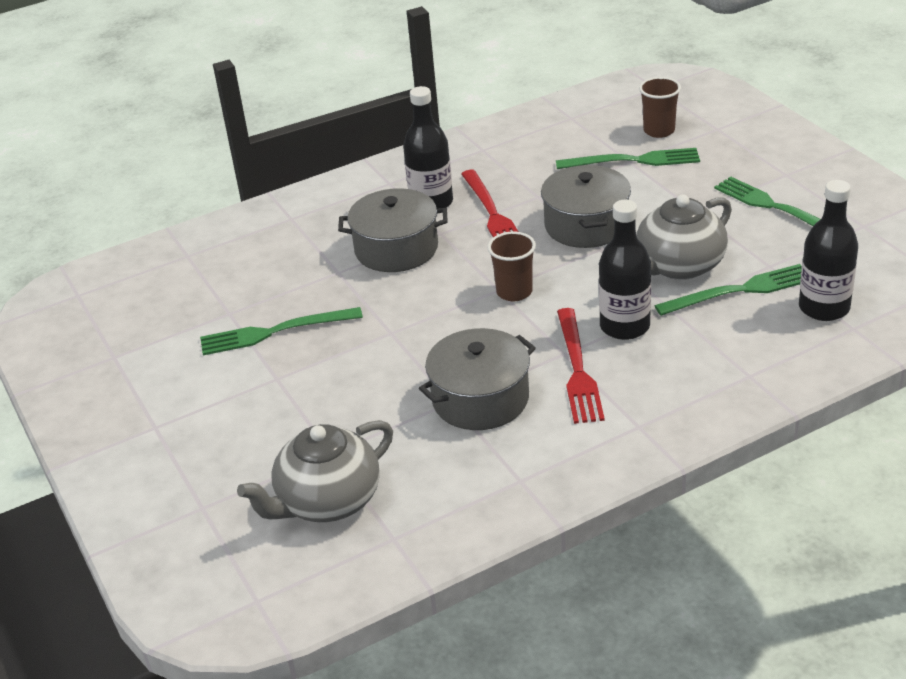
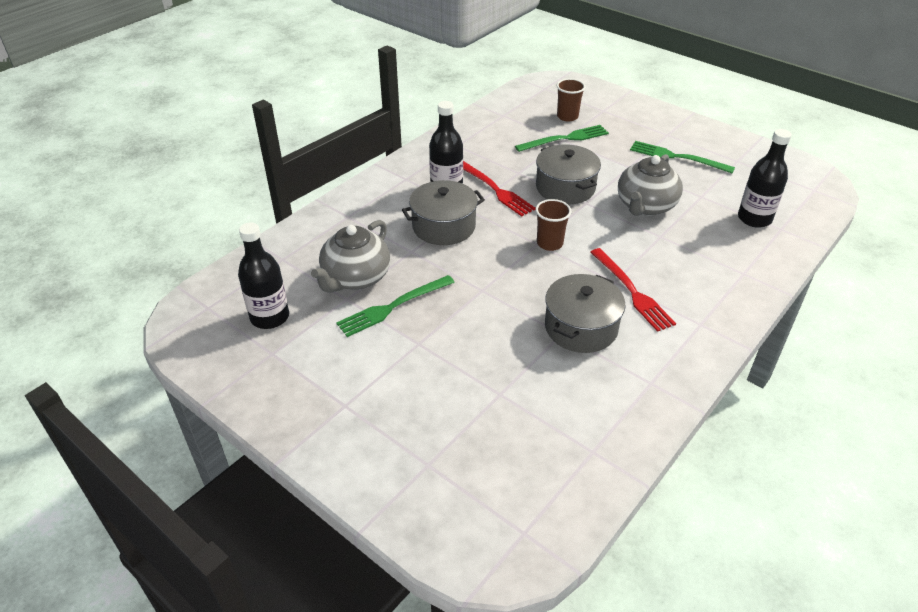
camera: 25 degrees left, 5 degrees up
(327, 501) = (524, 434): grey teapot -> grey teapot (355, 278)
(624, 326) = (641, 254): black bottle -> black bottle (270, 317)
(739, 291) = (695, 216): green fork -> none

